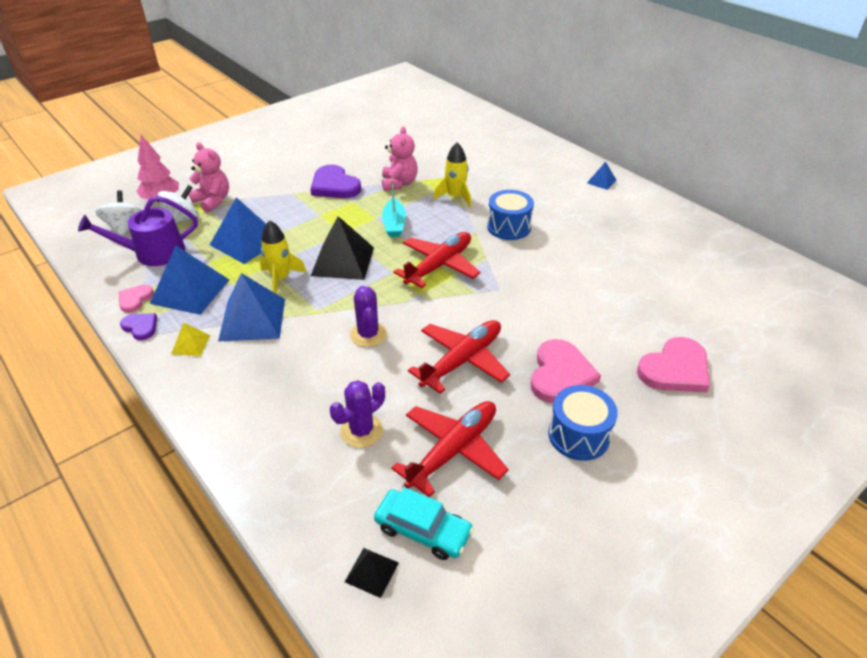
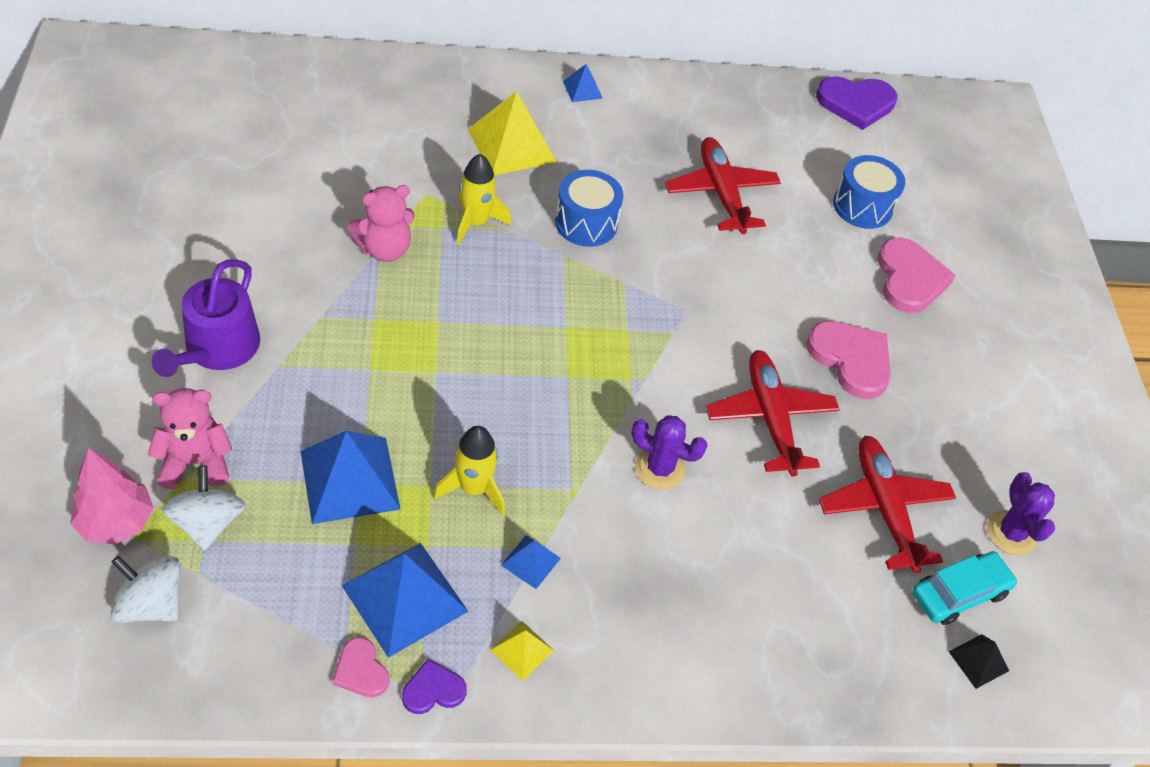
camera: 60 degrees left, 10 degrees up
(153, 253) = (263, 599): purple watering can -> purple watering can (217, 349)
(252, 319) = (530, 561): blue pyramid -> blue pyramid, size x0.49
(334, 186) = (314, 312): purple heart -> purple heart (856, 103)
(342, 261) = (498, 408): black pyramid -> none
(361, 431) = (803, 565): purple cactus -> purple cactus (1011, 533)
(394, 224) = (471, 313): turquoise boat -> none
(399, 183) = (384, 249): pink teddy bear -> pink teddy bear turned 120 degrees clockwise
(439, 266) = (597, 330): red plane -> red plane (721, 193)
(524, 182) = (511, 145): none -> yellow pyramid
(578, 435) = (934, 405): blue drum -> blue drum (862, 206)

